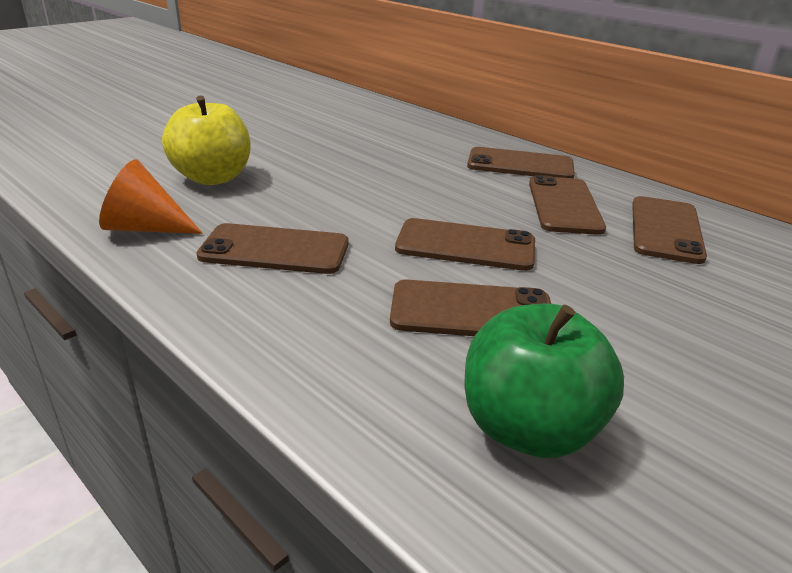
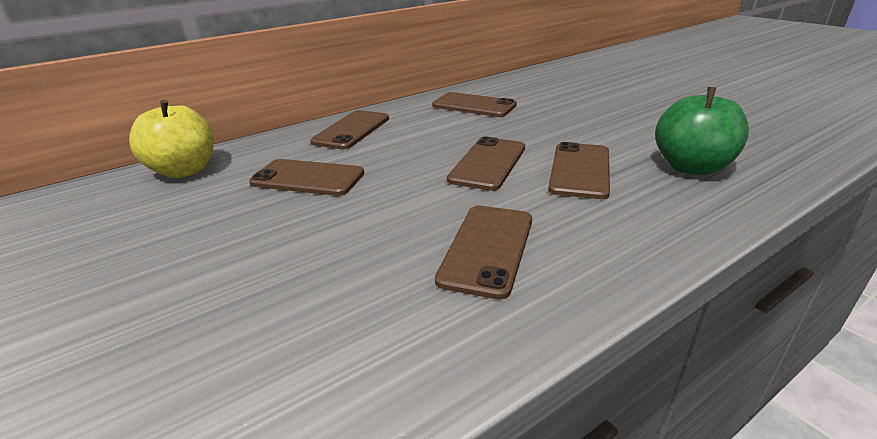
camera: 75 degrees left, 0 degrees up
(145, 228) = (417, 351): orange cone -> none
(213, 178) = (280, 300): yellow apple -> yellow apple (185, 170)
(564, 205) = (431, 125): brown phone -> brown phone (308, 178)

